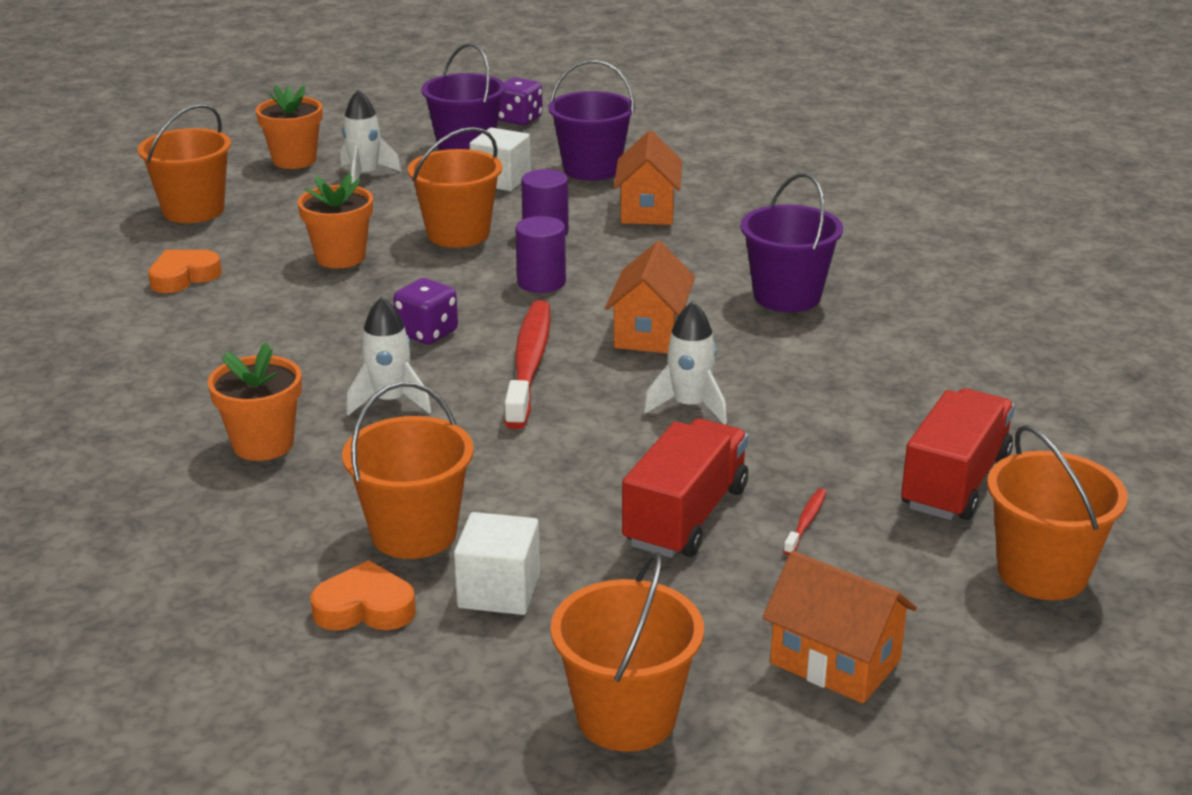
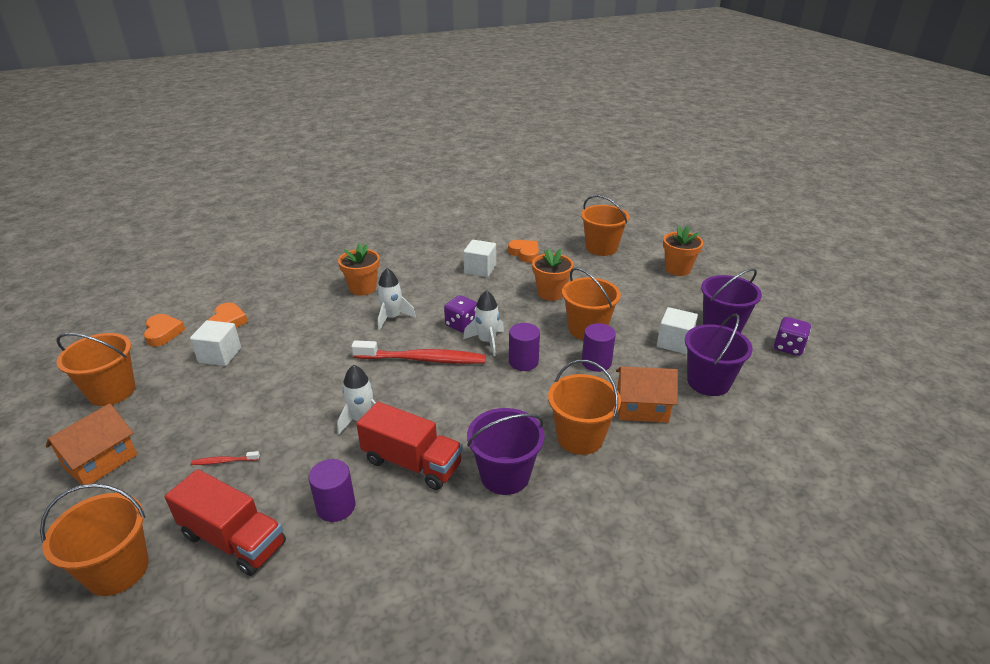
camera: 90 degrees right, 5 degrees up
(229, 319) = (480, 269): none -> white cube
(365, 175) = (664, 293): white rocket -> white rocket (487, 341)
(397, 701) = (163, 333): none -> orange heart
(414, 533) = (275, 331): orange bucket -> orange bucket (580, 437)
(650, 333) = (455, 405): orange house -> none
(686, 516) = (250, 414): red truck -> red truck (412, 463)
(806, 522) = (224, 461): red toothbrush -> red toothbrush turned 150 degrees clockwise
(872, 410) = (336, 506): none -> purple cylinder

